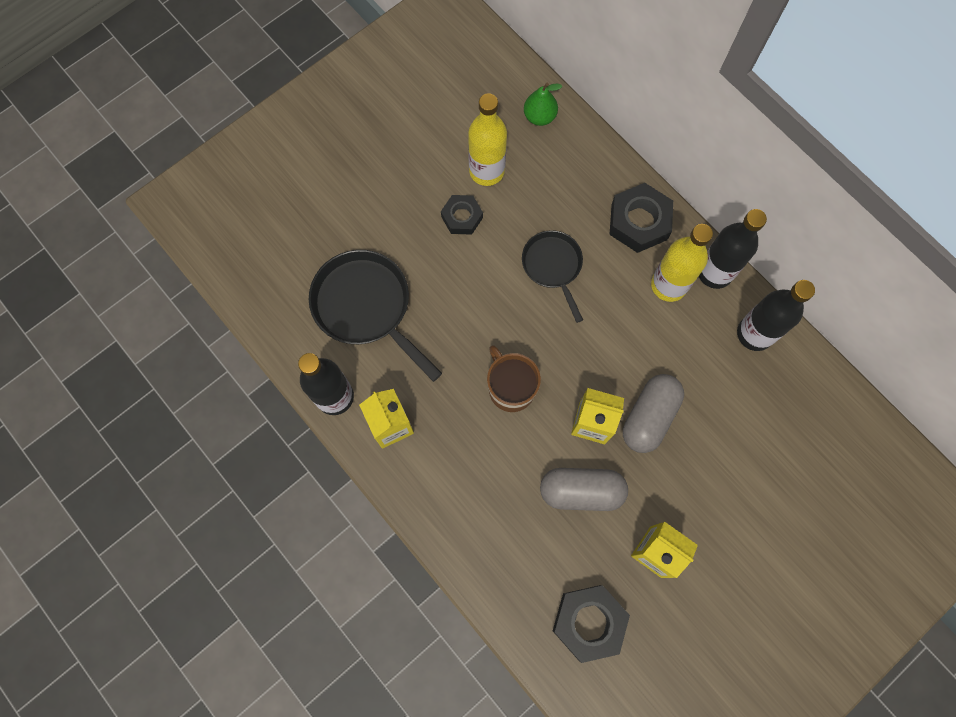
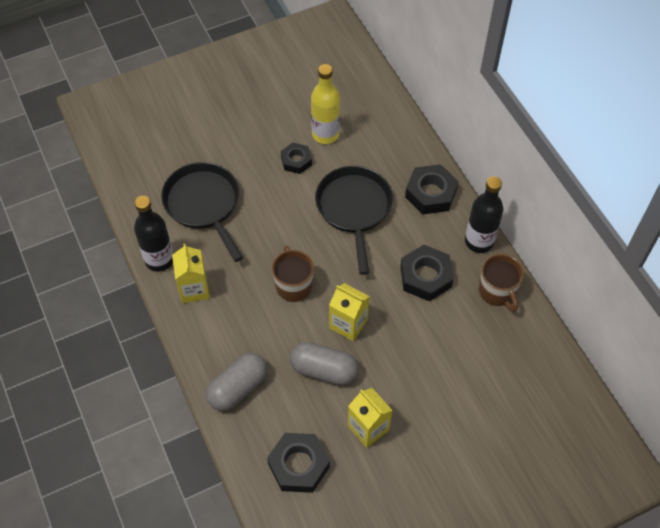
camera: 15 degrees right, 15 degrees down
(539, 116) = (377, 106): green pear -> none
(553, 266) = (354, 209): black pan -> black pan, size x1.61
(649, 417) = (394, 330): grey capsule -> grey capsule (238, 388)
(665, 336) = (425, 277): none -> black nut
(668, 285) = (440, 242): yellow bottle -> none
(754, 334) = (497, 291): black bottle -> brown mug

